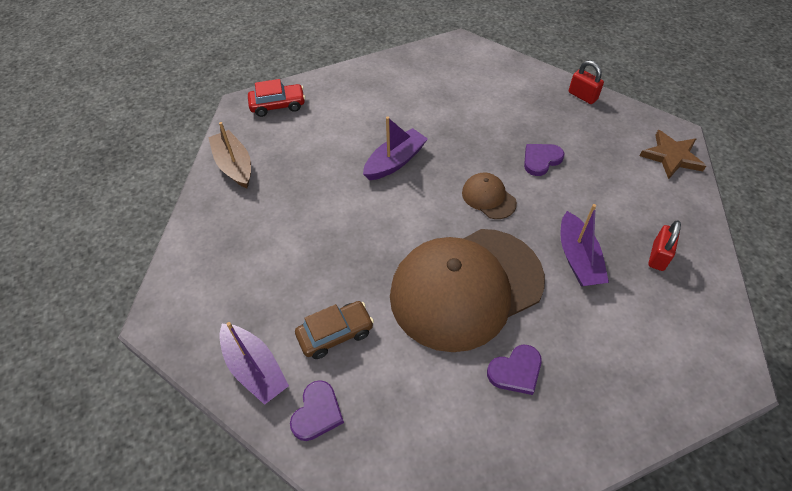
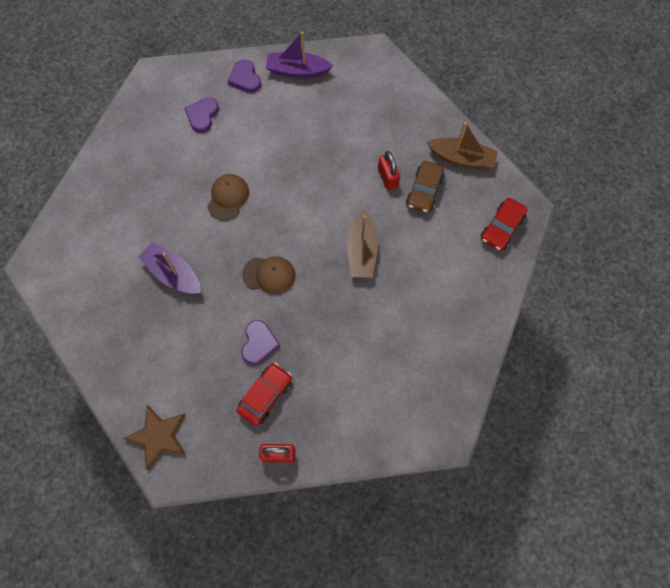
camera: 135 degrees right, 15 degrees up
(335, 334) = (275, 116): brown car -> brown car (424, 191)
(395, 162) = (361, 251): purple boat -> brown boat
(466, 287) = (228, 197): brown cap -> brown cap, size x0.41
(516, 371) = (161, 172): purple heart -> purple heart (202, 115)
(564, 128) = (265, 396): none -> red car
(658, 256) = (120, 319): red padlock -> red padlock (387, 178)

